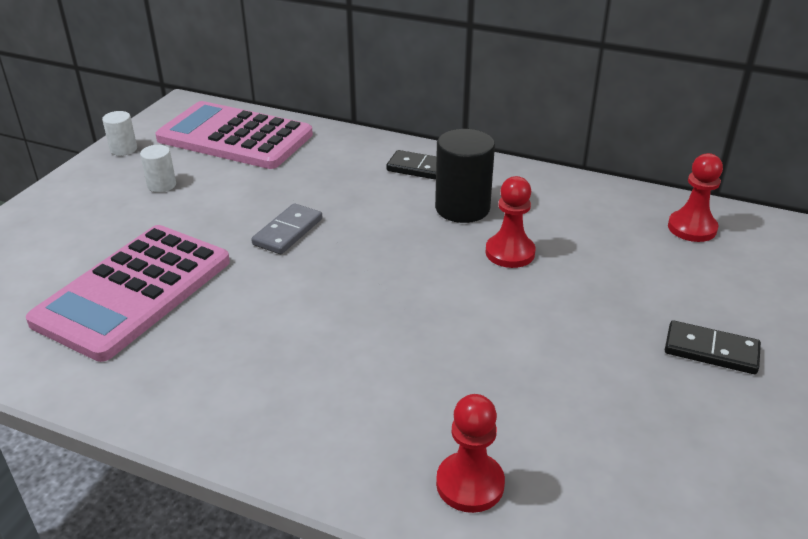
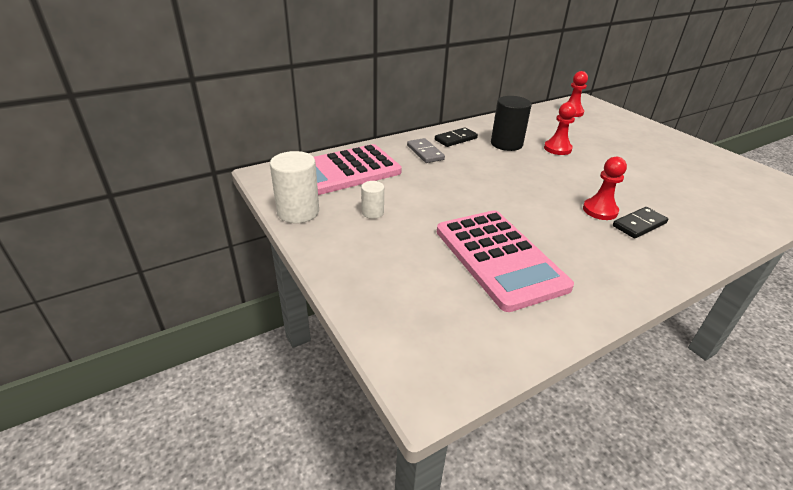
camera: 55 degrees left, 0 degrees up
(123, 149) = (298, 212): white cylinder -> white cylinder, size x1.86
(288, 232) = (480, 191): grey domino -> grey domino (425, 152)
(470, 484) = (729, 217): red pawn -> red pawn (600, 210)
(711, 350) = (660, 142): black domino -> black domino (639, 224)

